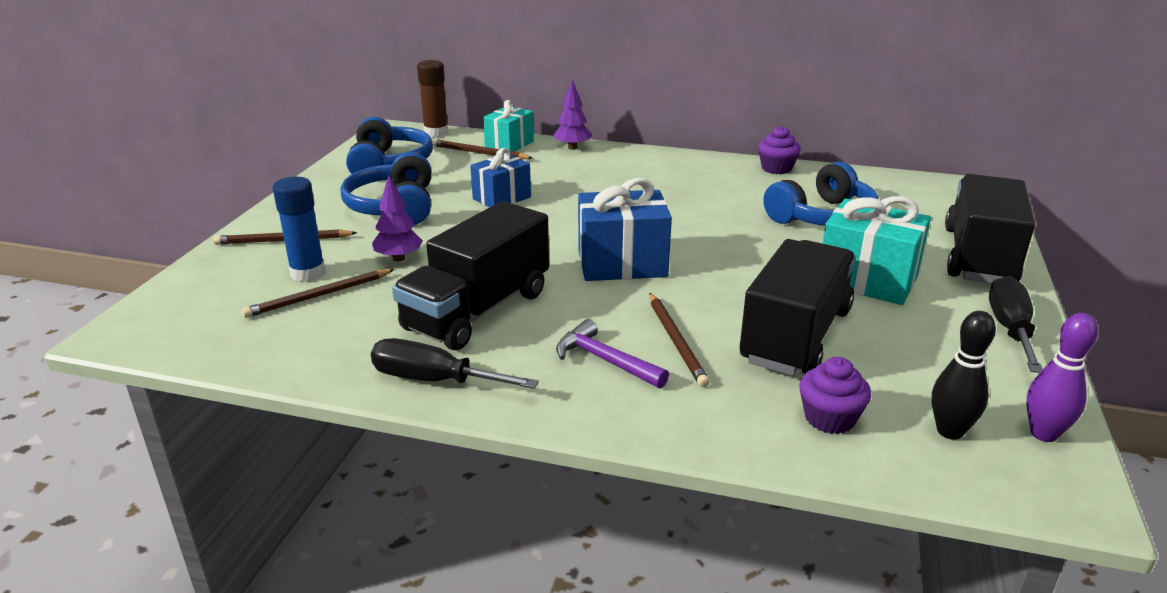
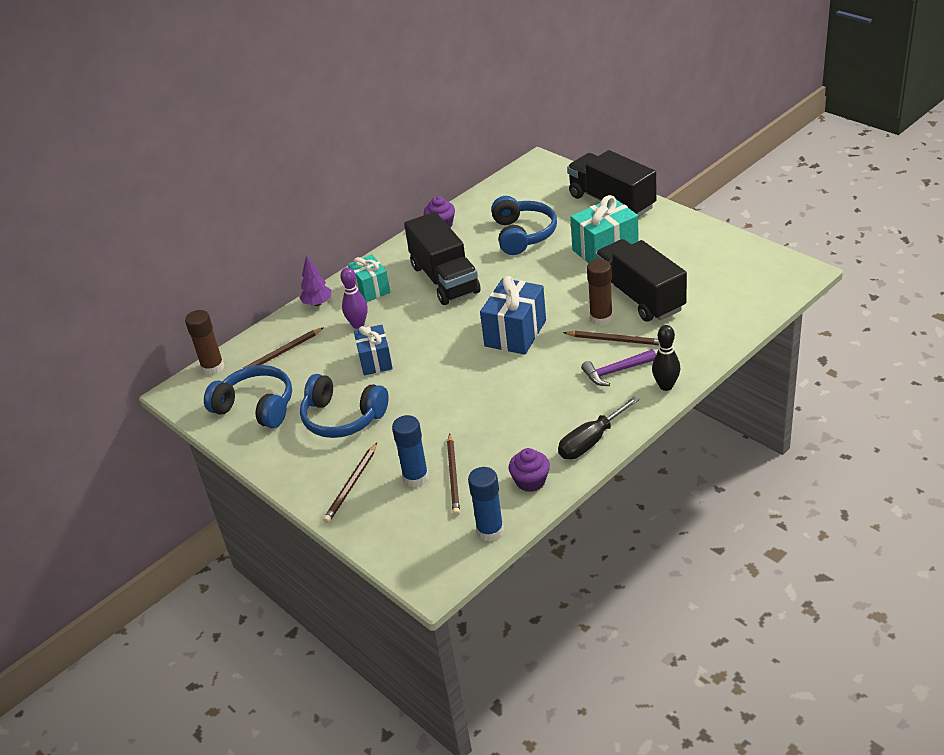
camera: 55 degrees left, 10 degrees up
(219, 349) = (490, 531): none -> blue glue stick
(399, 258) = (428, 430): purple tree -> none
(477, 310) = (526, 408): black truck -> black truck (445, 279)
(509, 144) = (279, 333): turquoise gift -> turquoise gift (371, 289)
(712, 317) = (601, 318): none -> brown glue stick
(829, 418) = (713, 314): purple cupcake -> purple cupcake (530, 481)
(949, 431) = (744, 283): black bowling pin -> black bowling pin (666, 386)
(1010, 329) = (683, 227): black screwdriver -> none
(1043, 434) = (762, 258): purple bowling pin -> purple bowling pin (358, 324)

